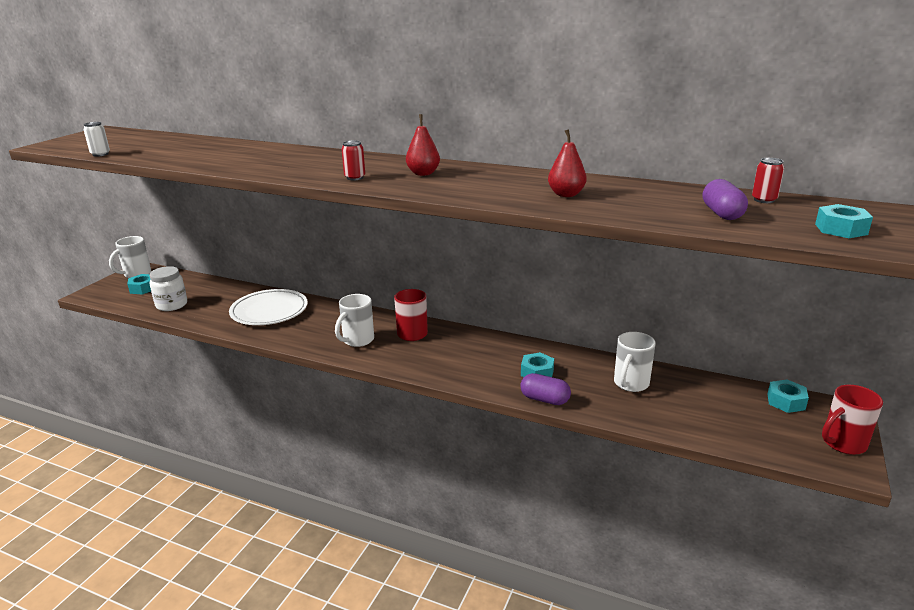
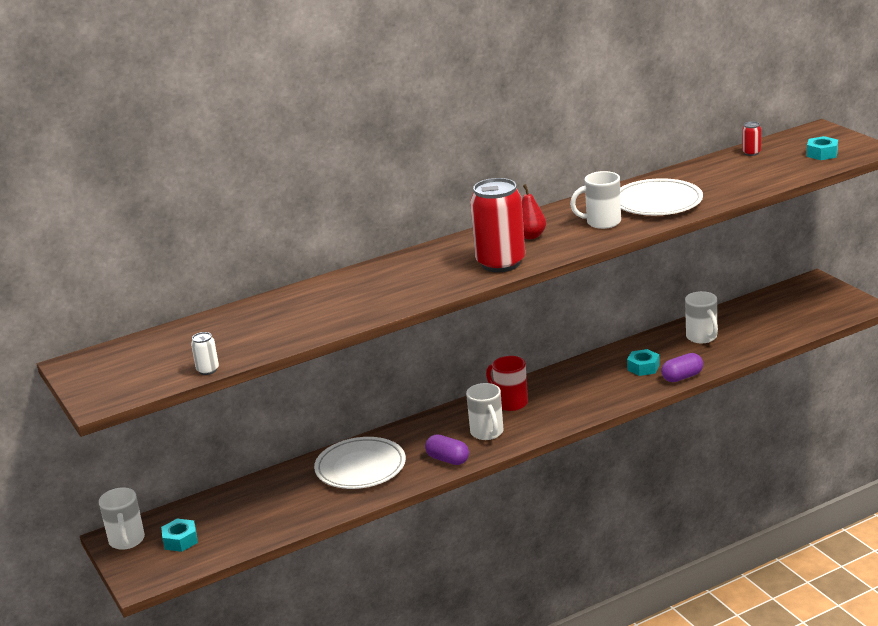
camera: 50 degrees left, 0 degrees up
(171, 305) = (258, 526): white jar -> none
(355, 178) = (500, 263): red can -> red can, size x2.40
(487, 187) = (602, 222): none -> white mug
(566, 194) = (657, 202): red pear -> white plate
(722, 214) = (758, 172): purple capsule -> purple capsule (448, 459)
(786, 401) = (785, 294): turquoise nut -> none
(842, 443) = (843, 297): red mug -> none

